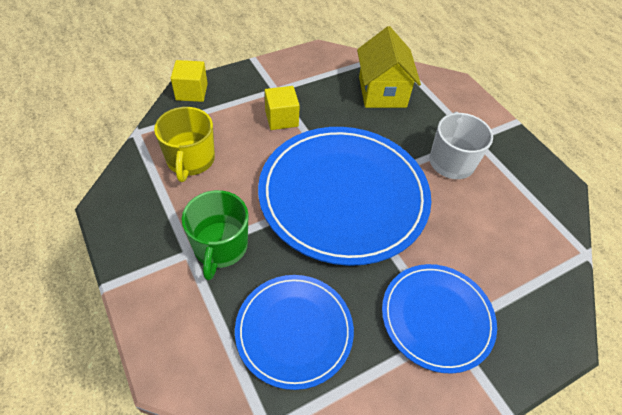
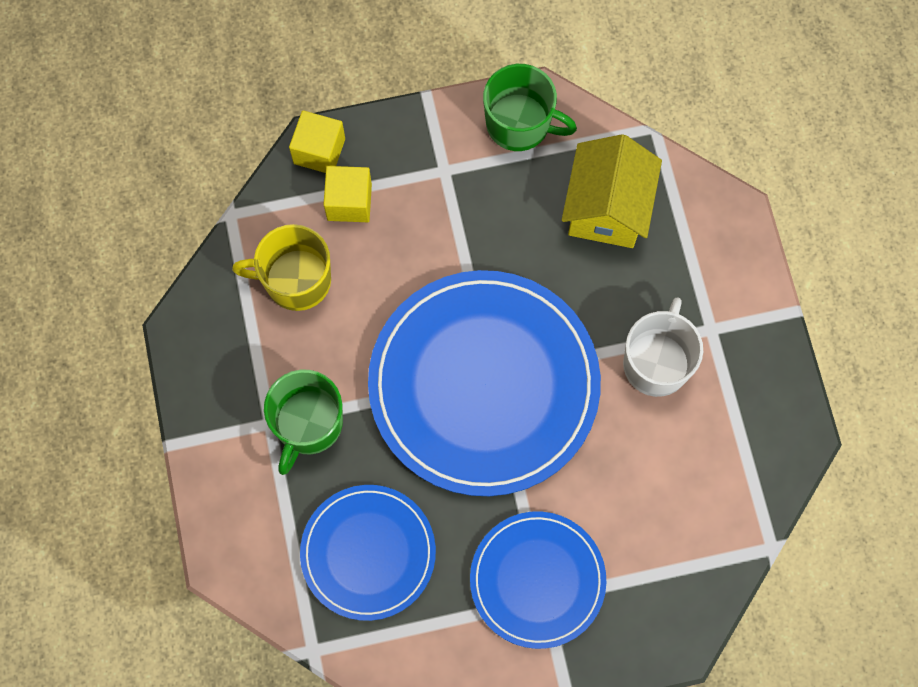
camera: 20 degrees right, 20 degrees up
(190, 160) = (296, 280): yellow mug -> yellow mug turned 75 degrees clockwise
(281, 118) = (438, 231): yellow cube -> yellow cube (349, 202)
(314, 63) = (520, 124): none -> green mug

